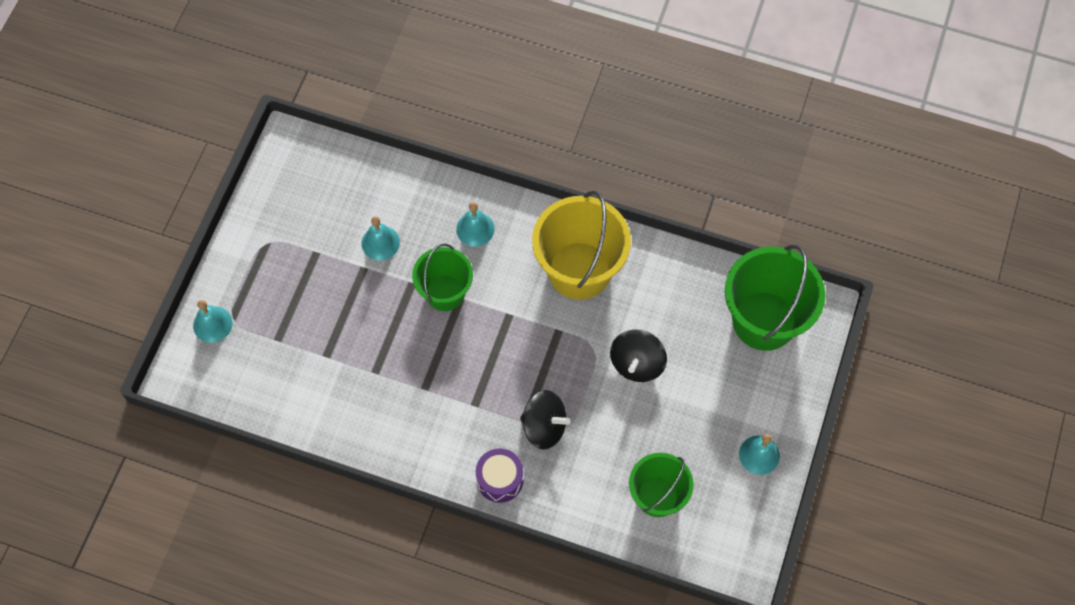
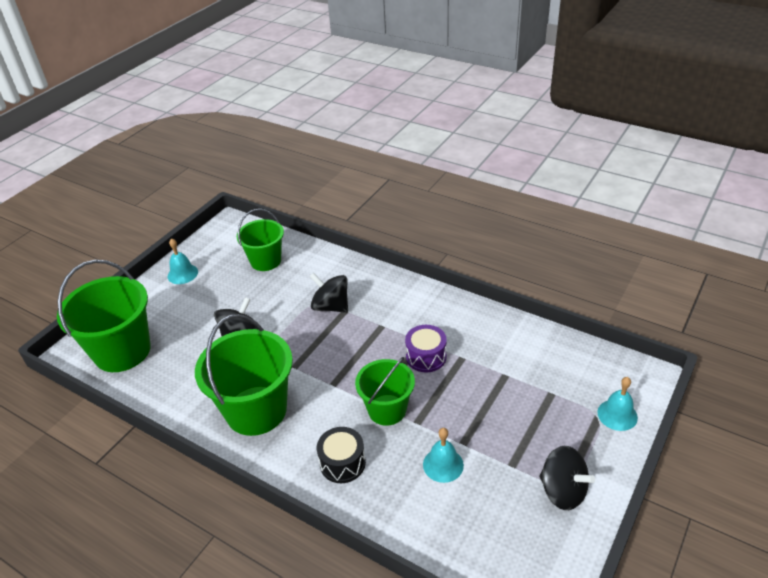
camera: 165 degrees left, 25 degrees down
(270, 235) = (562, 491): none -> black spinning top
(475, 229) = (342, 463): turquoise bell -> black drum
(500, 479) = (375, 281): purple drum -> purple drum (426, 357)
(579, 270) = (256, 410): yellow bucket -> green bucket

